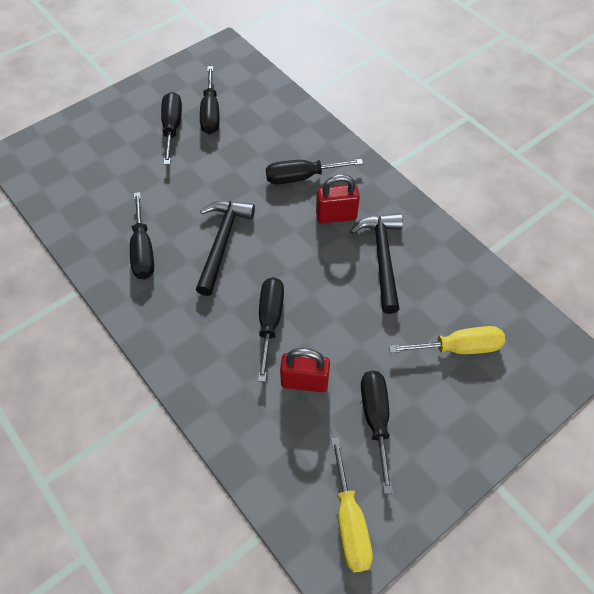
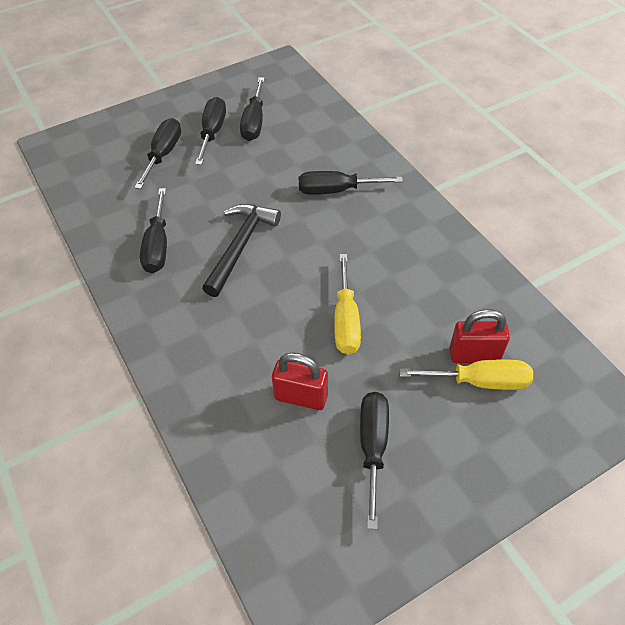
camera: 10 degrees right, 5 degrees down
(270, 321) = (275, 330): black screwdriver -> black screwdriver (163, 154)
(336, 216) = (366, 232): red padlock -> red padlock (474, 355)
(349, 522) = (324, 556): yellow screwdriver -> yellow screwdriver (346, 320)
(382, 258) = (408, 279): black hammer -> none

